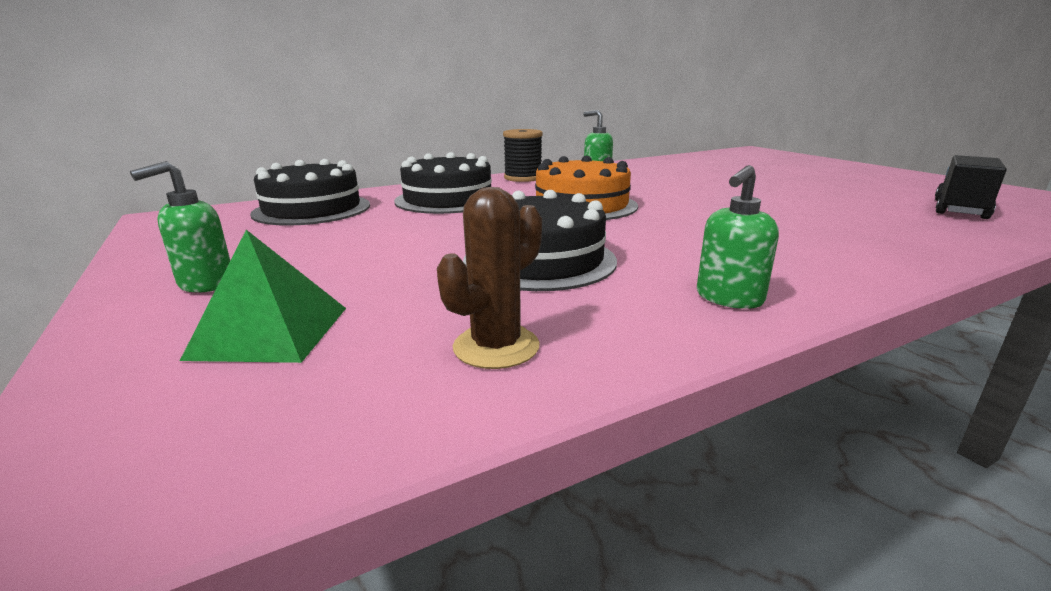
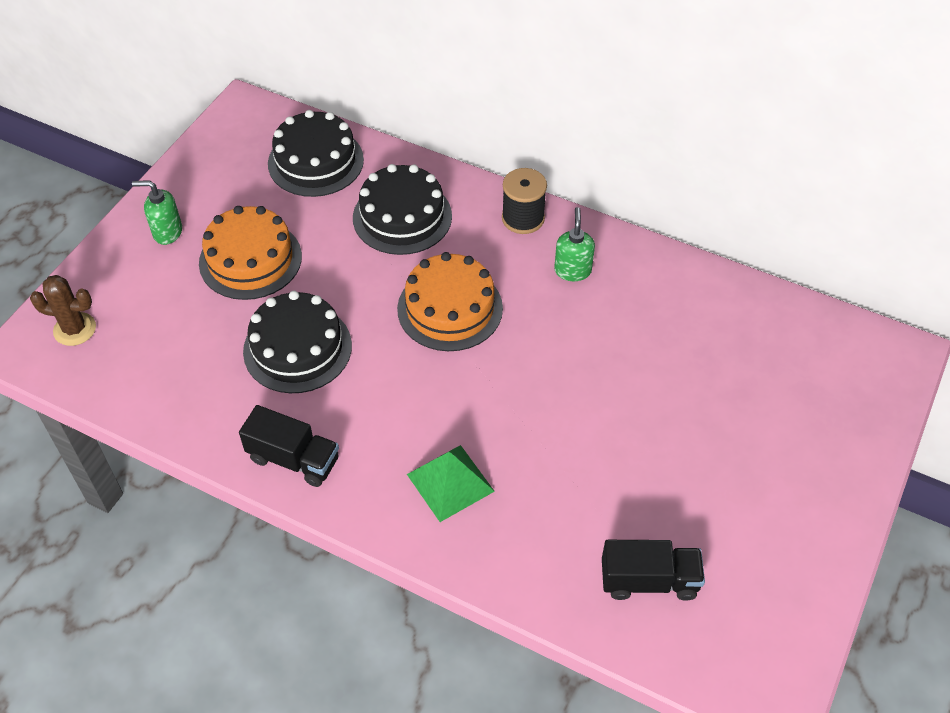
camera: 55 degrees right, 30 degrees up
(270, 332) = (139, 302): green pyramid -> green pyramid (450, 482)
(363, 254) = (250, 259): none -> orange cake
(496, 347) = (176, 389): brown cactus -> brown cactus (75, 329)
(728, 298) = (293, 459): green soap dispenser -> black truck

